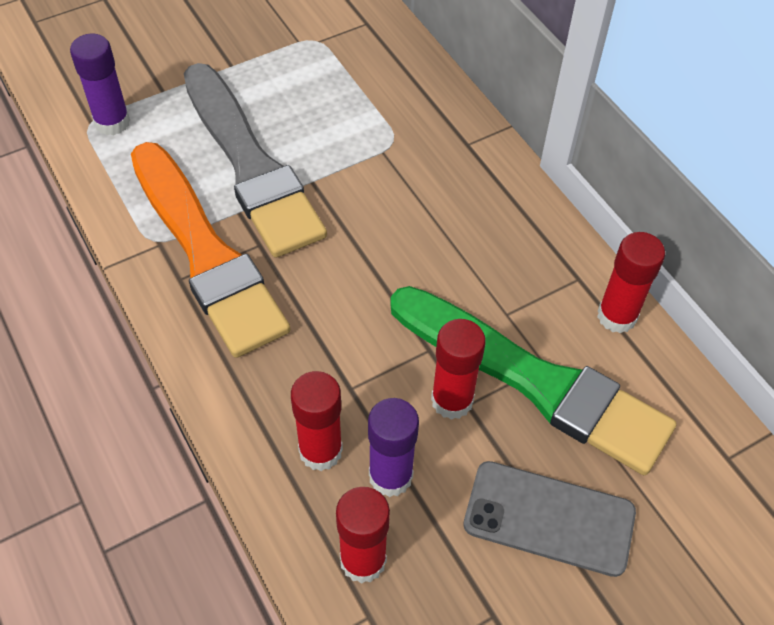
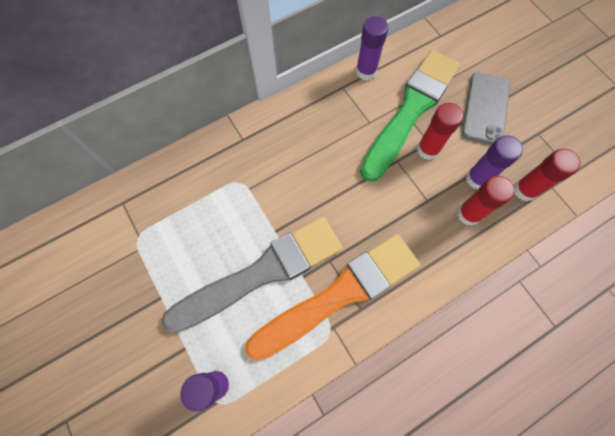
camera: 90 degrees left, 15 degrees up
(617, 316) = (366, 71): red glue stick -> purple glue stick

